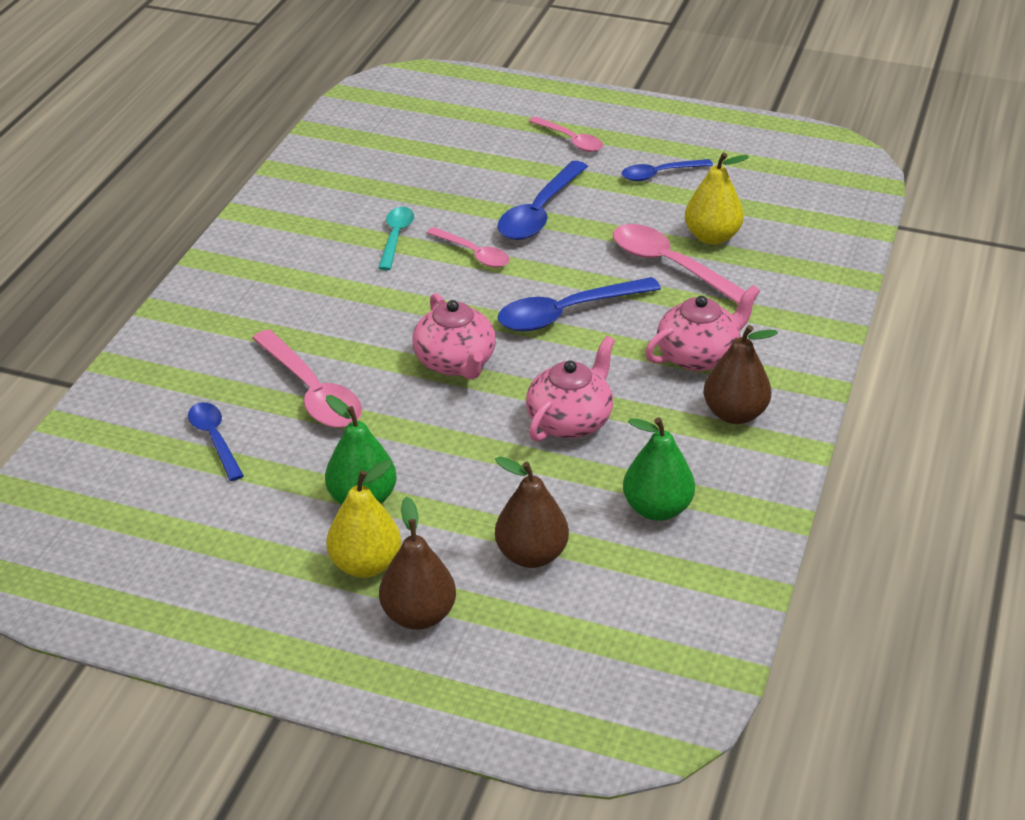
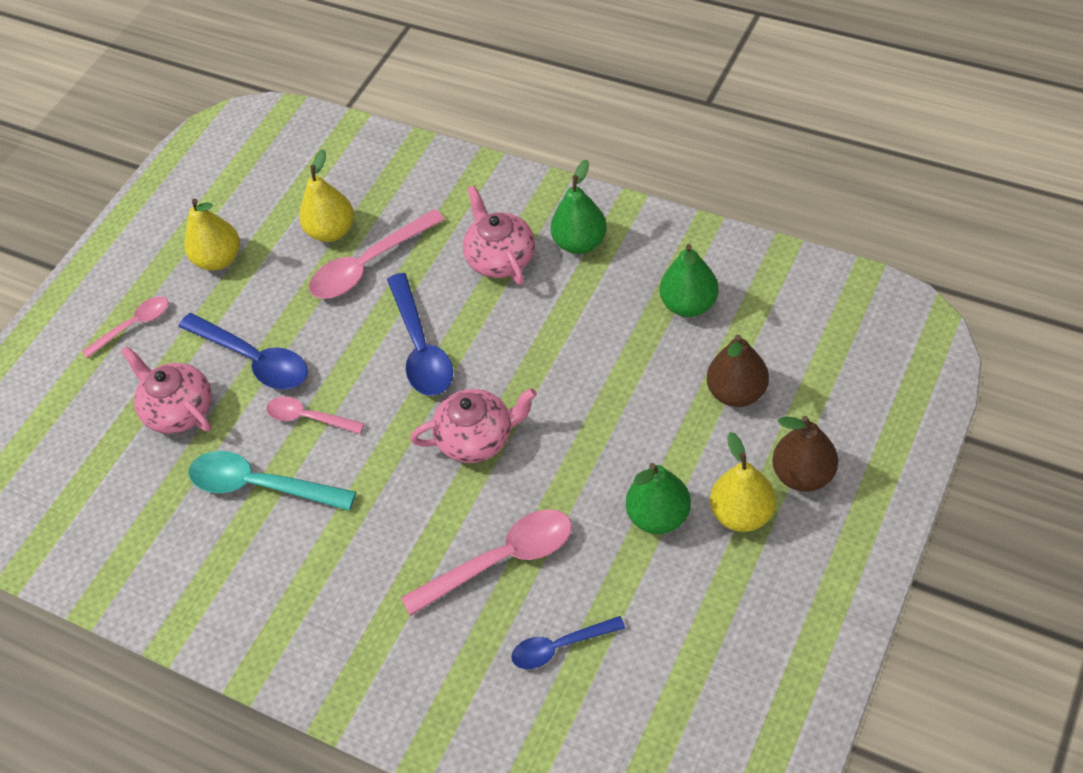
camera: 75 degrees left, 15 degrees up
(396, 237) = (261, 486): turquoise spoon -> turquoise spoon, size x1.64
(473, 254) = (308, 418): pink spoon -> pink spoon turned 120 degrees counterclockwise
(570, 421) = (573, 355): pink teapot -> pink teapot (179, 410)
(660, 174) = (219, 259): blue spoon -> yellow pear
(734, 414) = (580, 243): brown pear -> green pear

